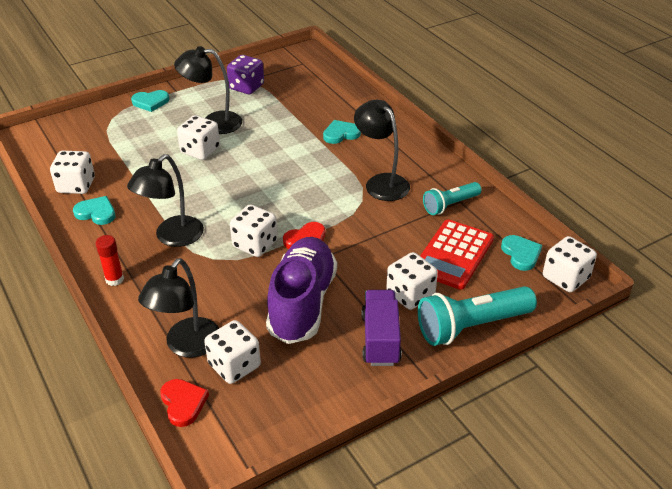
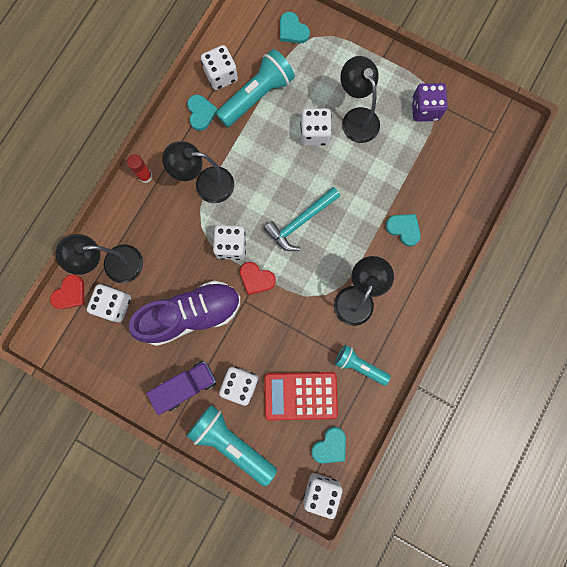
camera: 60 degrees right, 40 degrees up
(124, 171) = (257, 96): none -> turquoise flashlight
(150, 102) = (354, 49): turquoise heart -> turquoise heart (292, 30)
(275, 190) = (300, 222): none -> turquoise hammer

